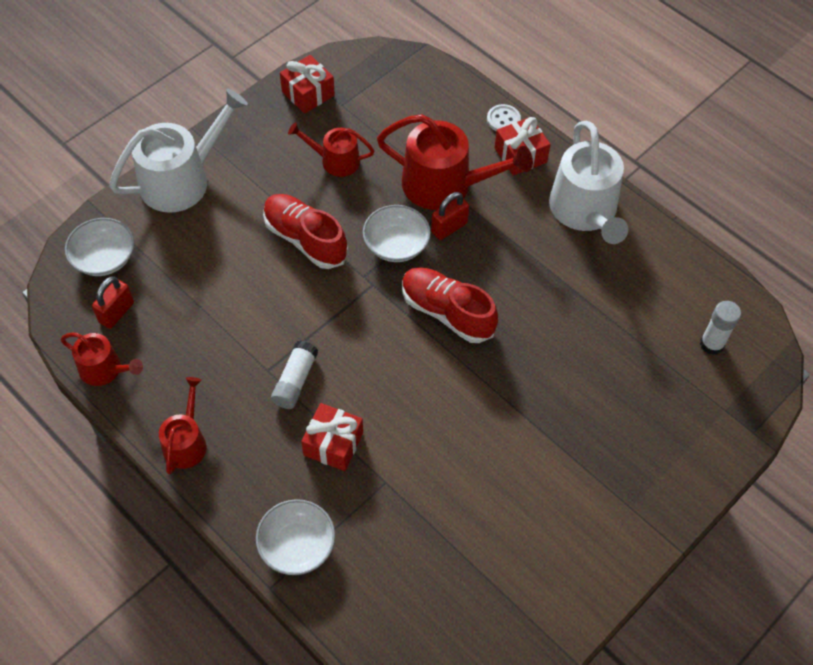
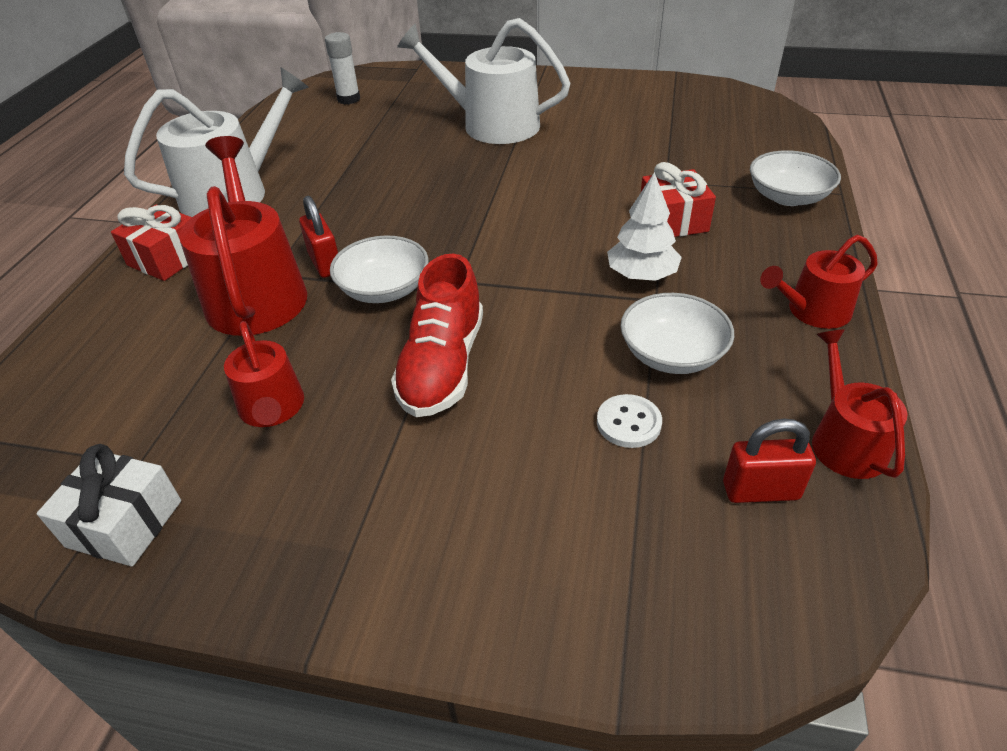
camera: 120 degrees left, 15 degrees down
(104, 258) = (699, 583): white bowl -> white bowl (672, 354)
(181, 180) = (446, 585): white watering can -> white watering can (492, 125)
(295, 380) = (641, 275): white glue stick -> white tree
(308, 93) = (125, 523): red gift -> white gift
(447, 312) = (446, 220): red shoe -> none
(449, 227) = (325, 263): red padlock -> red padlock turned 45 degrees clockwise
(503, 120) = (105, 293): white button -> white button (628, 423)

